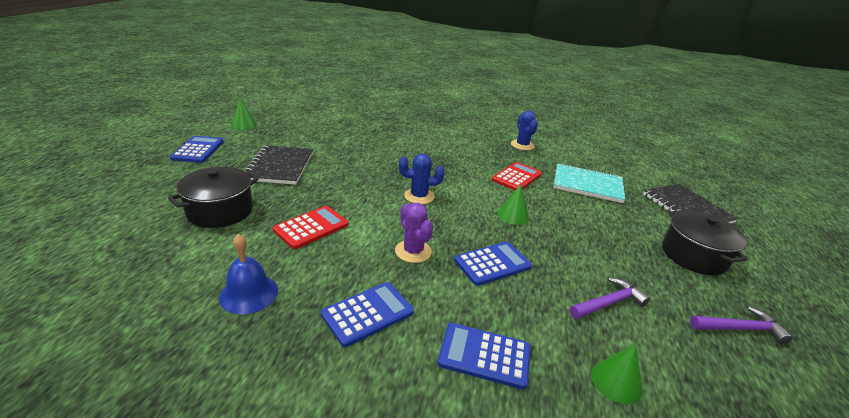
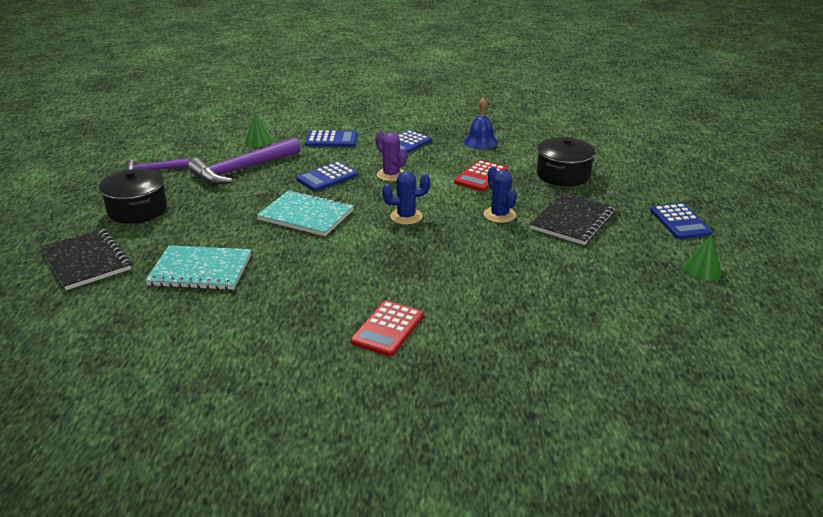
camera: 170 degrees right, 0 degrees up
(280, 166) = (572, 220): black notebook -> black notebook turned 45 degrees clockwise
(513, 215) = (306, 215): green cone -> turquoise notebook
(516, 177) = (295, 262): red calculator -> red calculator (387, 329)
(522, 145) = (276, 329): blue cactus -> blue cactus (499, 215)
(608, 303) = (243, 169): purple hammer -> purple hammer, size x1.82

